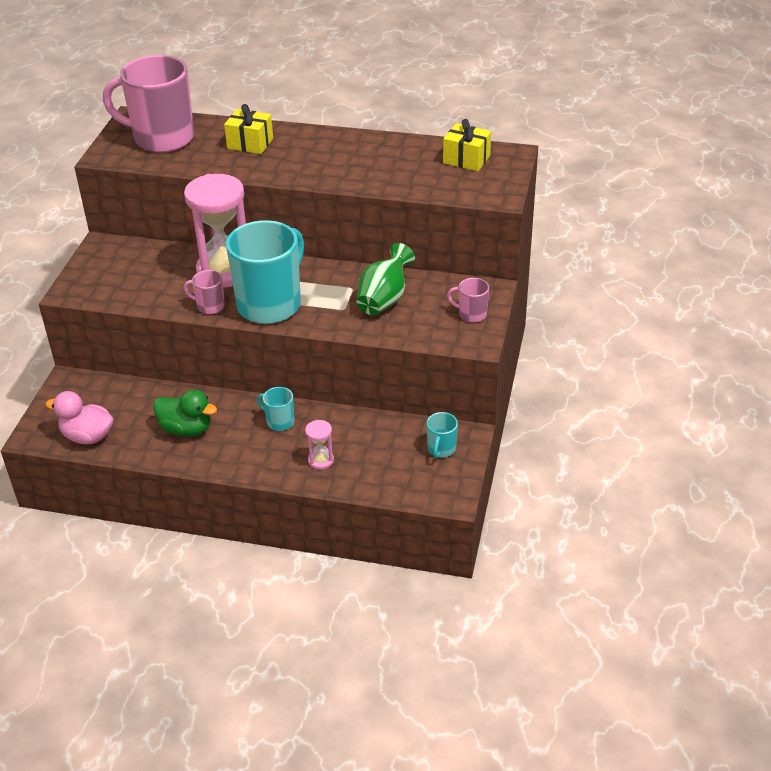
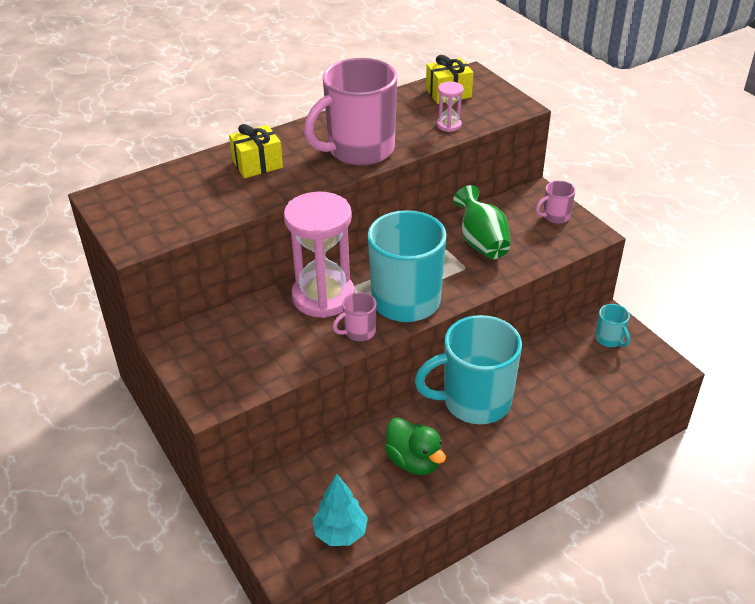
camera: 45 degrees left, 0 degrees up
(87, 436) = (340, 533): pink duck -> turquoise tree
(162, 138) = (165, 200): pink mug -> pink mug (359, 150)
(186, 429) = (414, 461): green duck -> green duck turned 75 degrees clockwise
(279, 421) = (474, 401): turquoise mug -> turquoise mug, size x2.31
(321, 460) = (549, 407): pink hourglass -> pink hourglass (449, 125)

